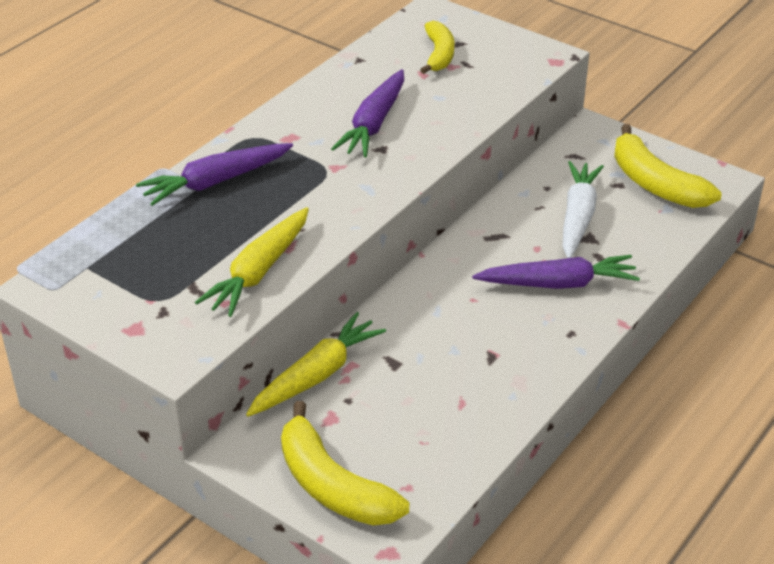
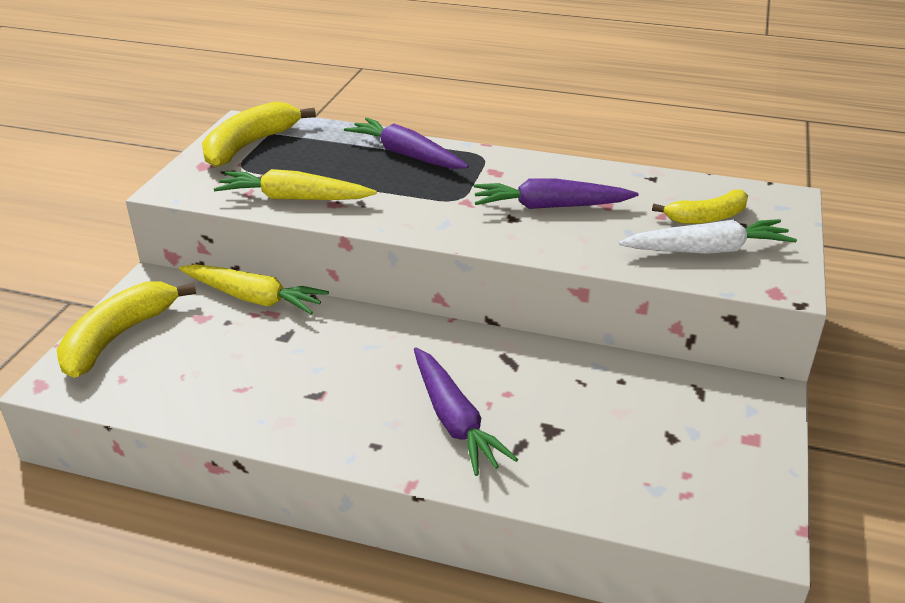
camera: 70 degrees right, 5 degrees down
(578, 217) = (583, 414): white carrot -> white carrot (708, 250)
(655, 183) = (699, 469): yellow banana -> yellow banana (250, 145)

